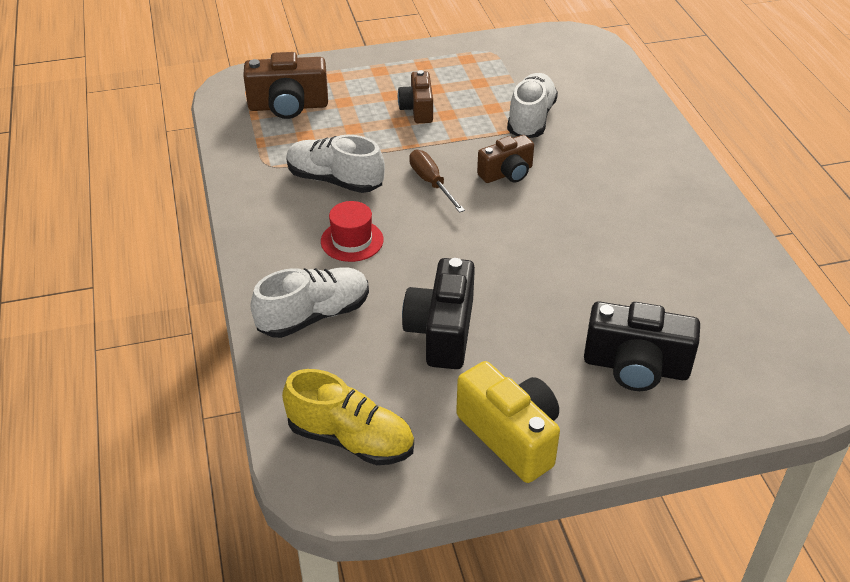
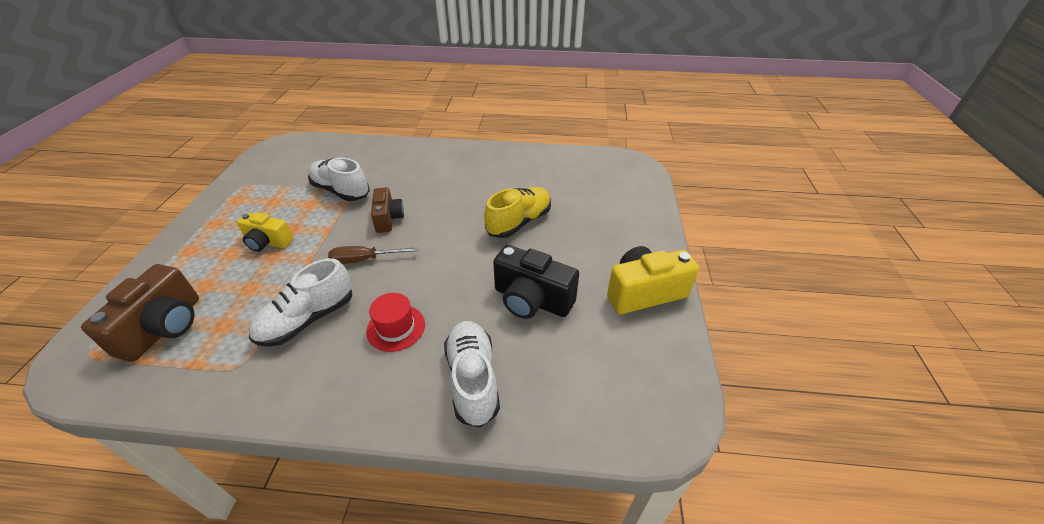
camera: 70 degrees left, 0 degrees up
(351, 439) = (625, 388): yellow shoe -> yellow shoe (519, 222)
(417, 109) = (268, 242): brown camera -> yellow camera
(636, 367) = (601, 220): black camera -> none

